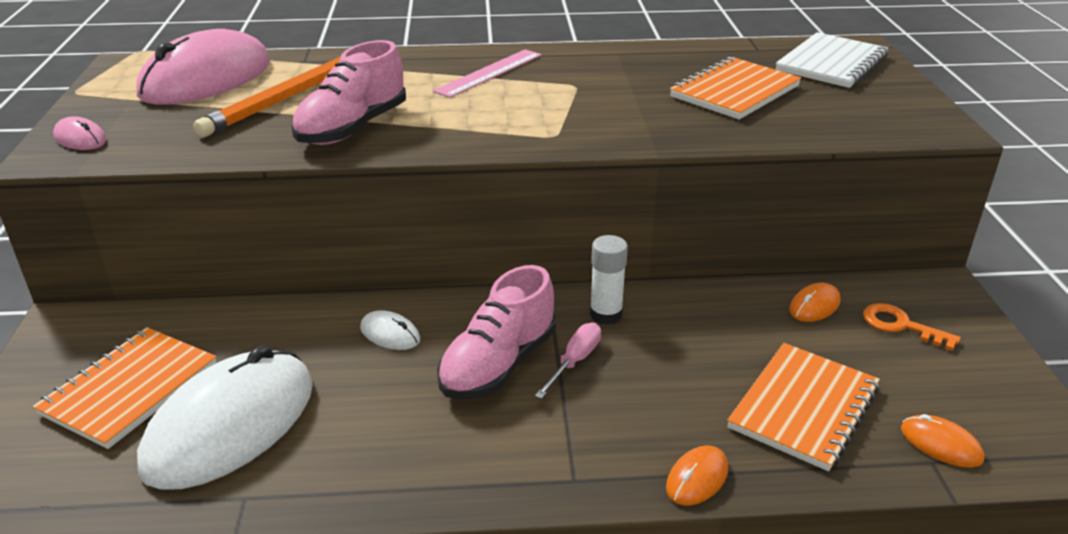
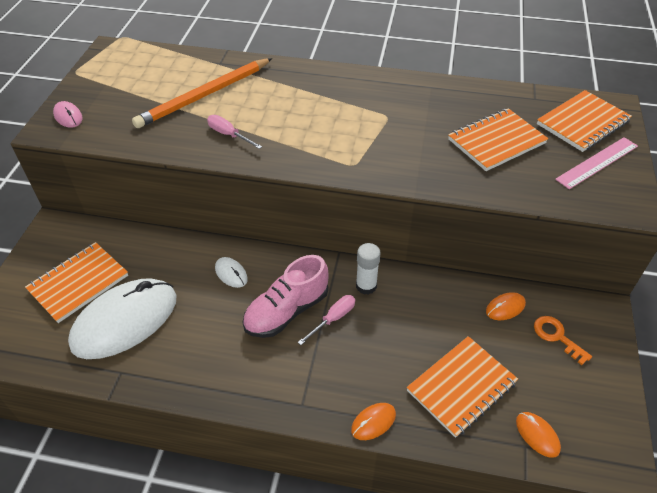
camera: 15 degrees right, 15 degrees up
(206, 79) = (155, 71): pink mouse -> none
(352, 128) = (229, 135): pink shoe -> pink screwdriver
(489, 73) = (335, 94): pink ruler -> pink ruler (597, 162)
(832, 64) = (583, 123): white notebook -> orange notebook

